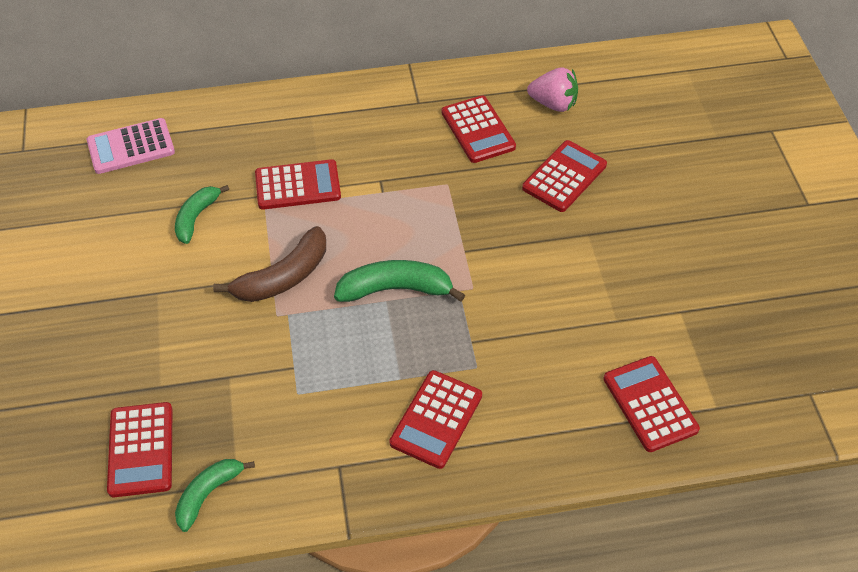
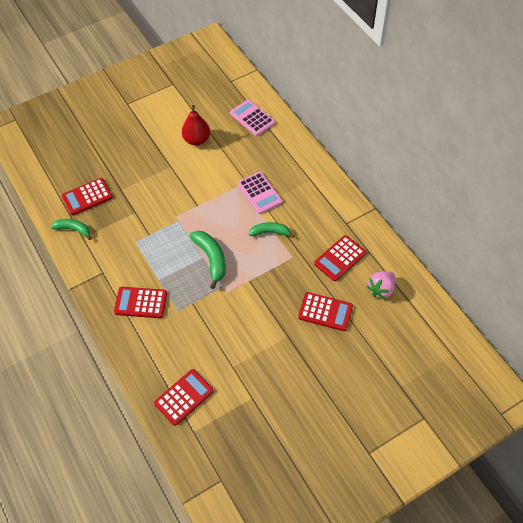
camera: 70 degrees right, 5 degrees up
(123, 236) = (197, 140): none -> red pear
(196, 217) = (220, 162): green banana -> green banana (270, 232)
(283, 277) = (199, 210): brown banana -> none
(298, 185) = (259, 193): red calculator -> pink calculator
(553, 104) = (381, 289): pink strawberry -> pink strawberry turned 45 degrees clockwise

